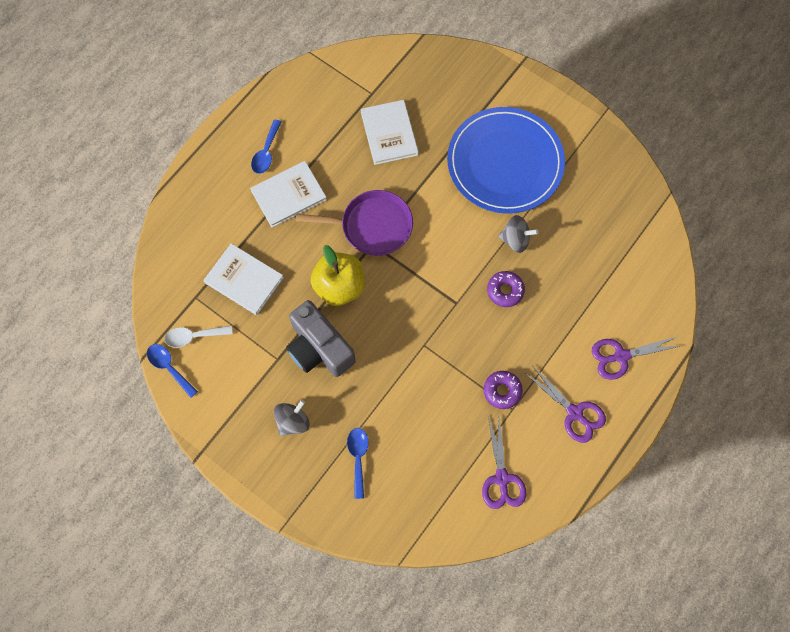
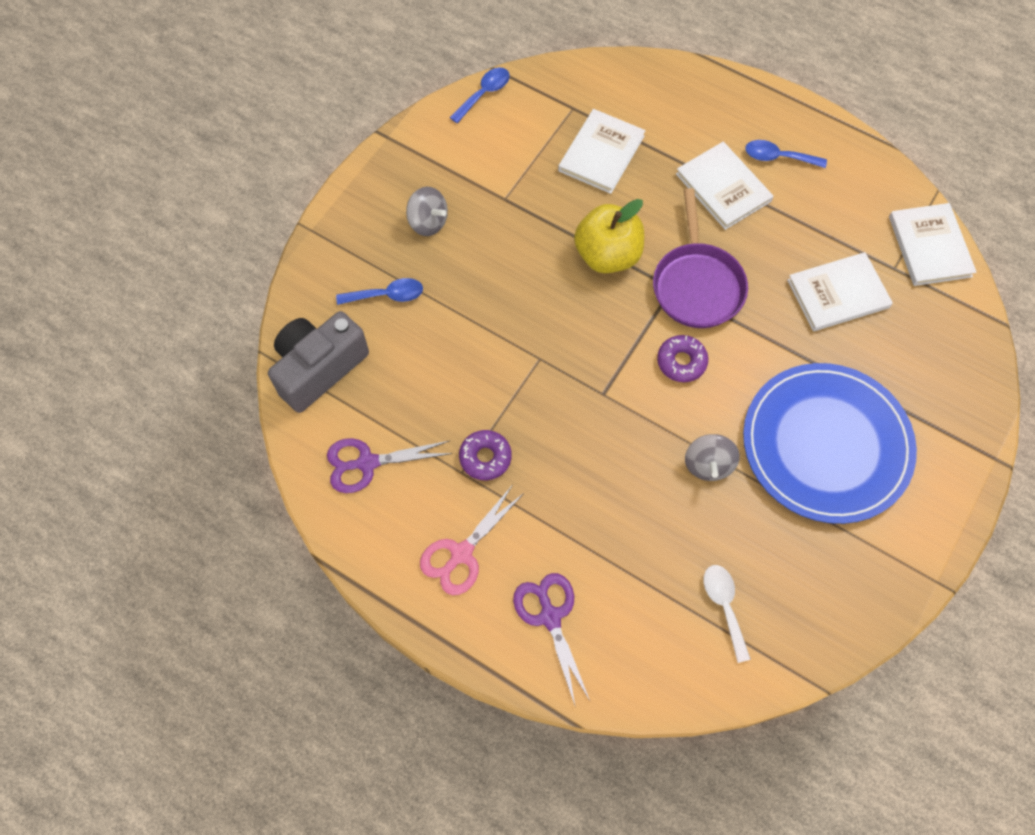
camera: 85 degrees right, 5 degrees down
(194, 336) = (524, 112): white spoon -> white spoon (724, 606)
(319, 348) = (523, 240): grey camera -> grey camera (319, 368)
(356, 67) = (929, 246): none -> white book
(505, 291) = (629, 454): purple donut -> purple donut (681, 362)
(574, 413) = (461, 554): purple scissors -> pink scissors

